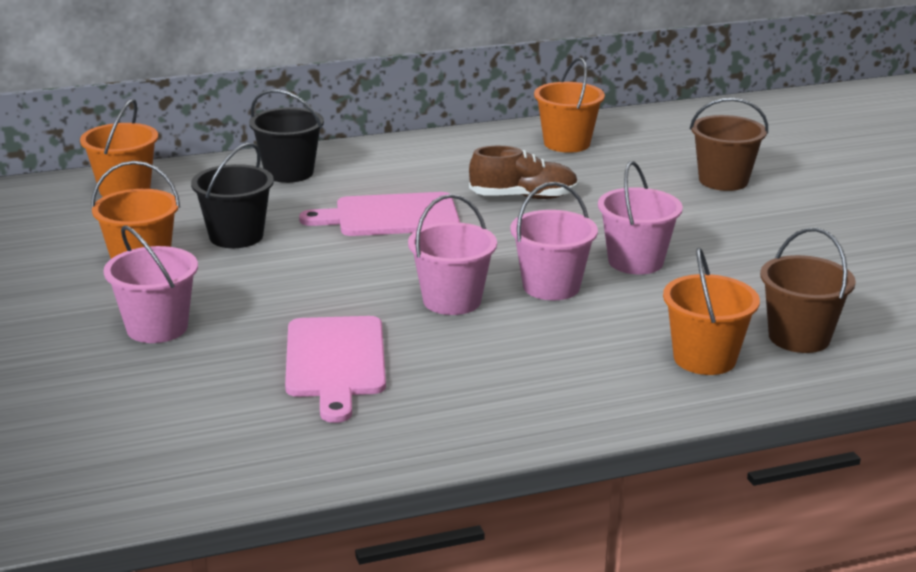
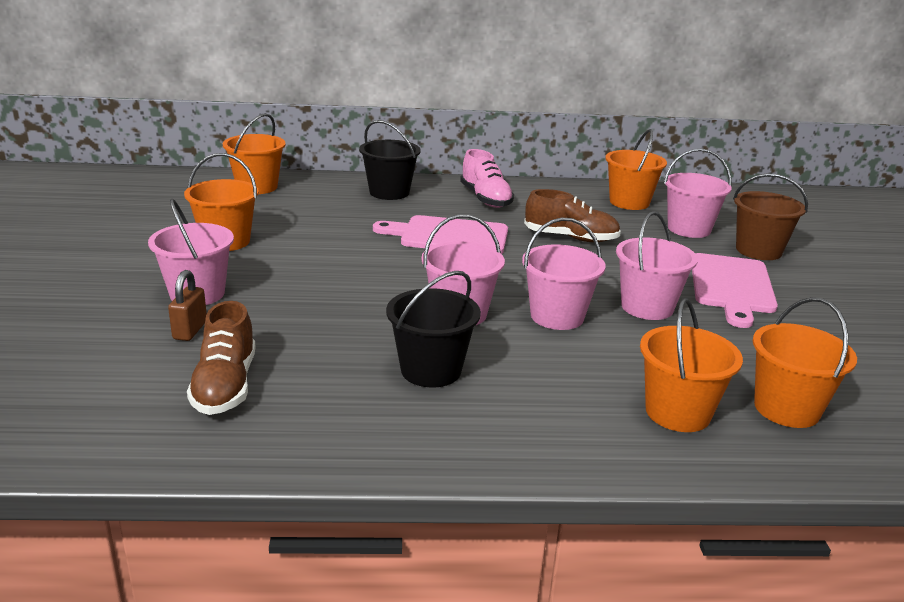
camera: 15 degrees right, 0 degrees up
(181, 367) = (190, 330): none -> brown padlock
(236, 236) = (315, 232): black bucket -> black bucket (431, 370)
(261, 413) = (225, 386): none -> brown shoe
(336, 362) = (323, 350): pink cutting board -> pink cutting board (732, 286)
(405, 163) = (485, 199): none -> pink shoe
(643, 166) = (689, 229): none -> pink bucket
(799, 337) = (786, 409): brown bucket -> orange bucket

